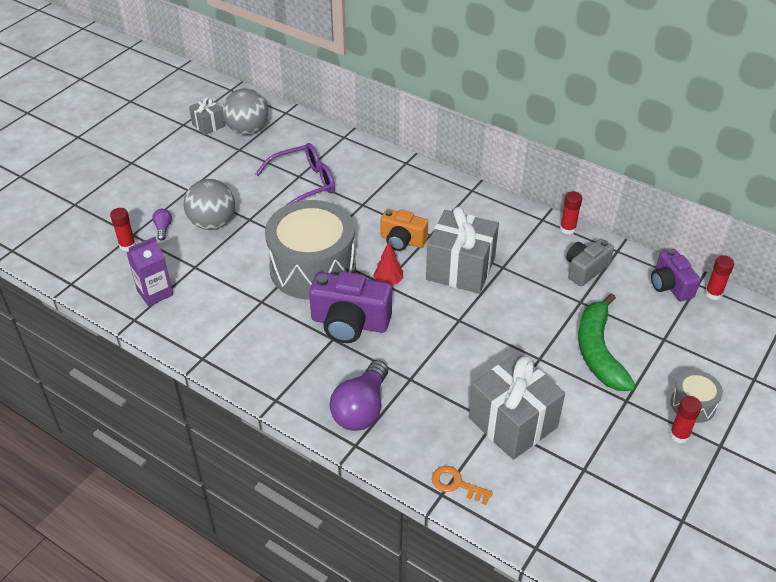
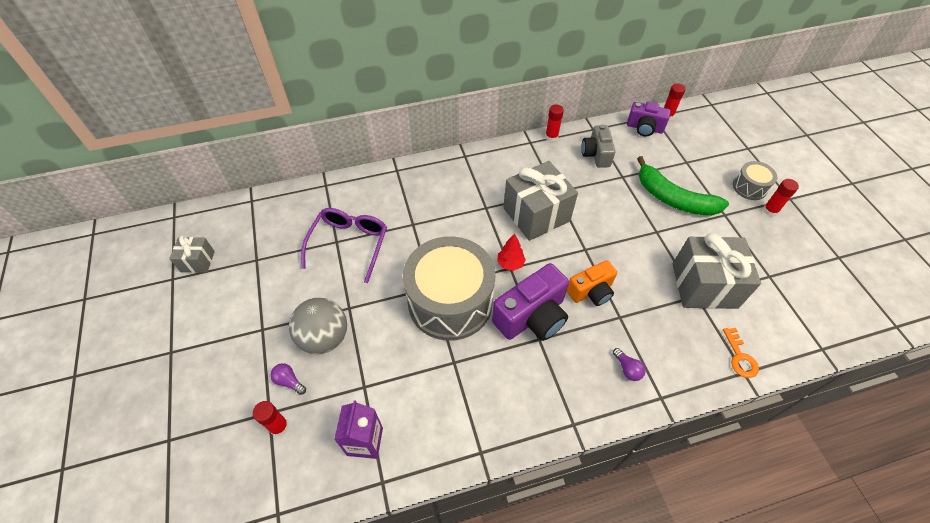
camera: 50 degrees left, 10 degrees up
(247, 130) = (239, 238): grey ball -> none
(361, 409) = (627, 369): purple light bulb -> purple light bulb, size x0.45
(402, 240) = (476, 227): orange camera -> orange camera (591, 291)
(456, 484) = (740, 357): orange key -> orange key turned 75 degrees counterclockwise

